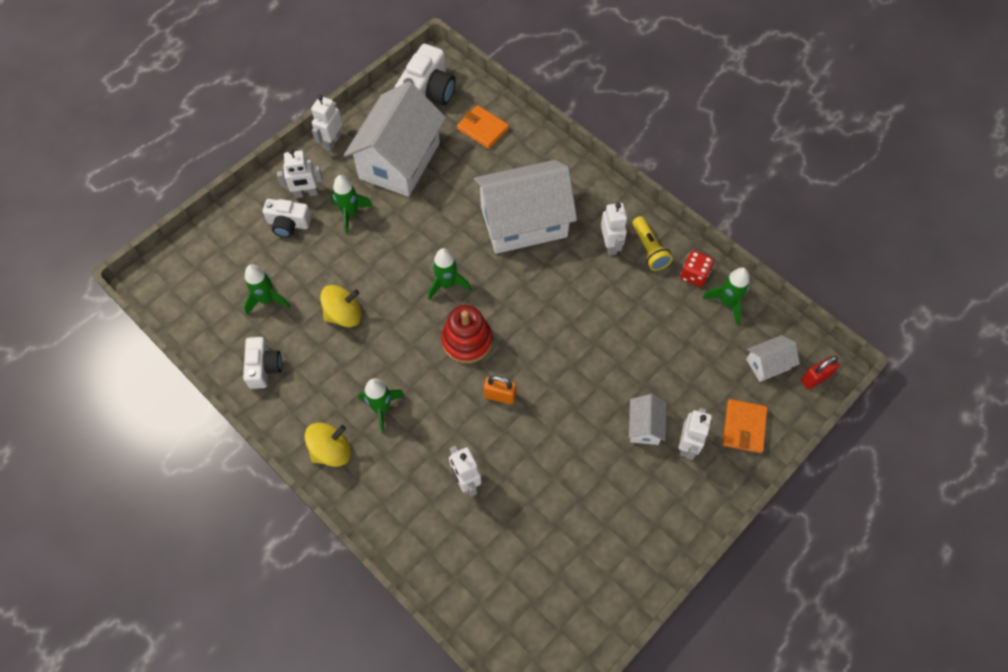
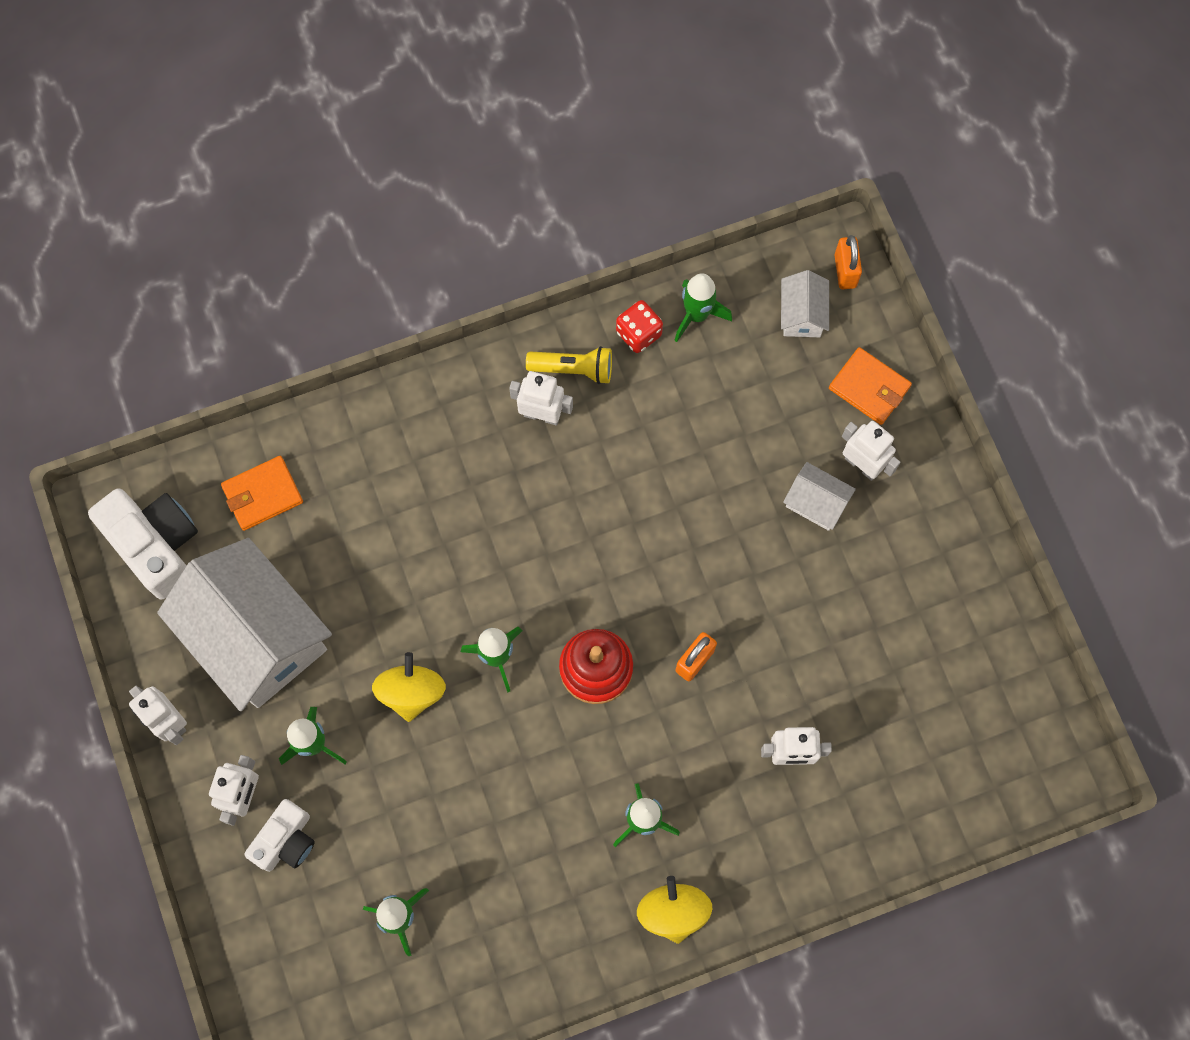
camera: 65 degrees left, 10 degrees up
(264, 367) = (507, 959): white camera -> none
(344, 314) = (477, 817): yellow spinning top -> yellow spinning top (411, 692)
(523, 222) = (449, 510): white house -> none
(815, 378) = (845, 271): red padlock -> orange padlock

